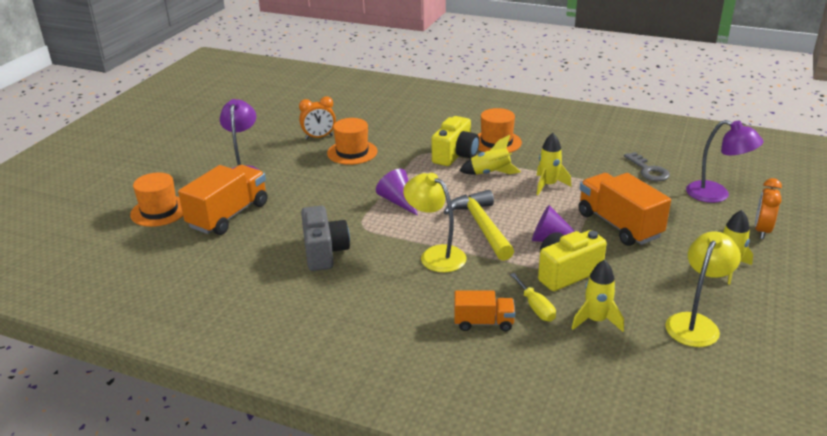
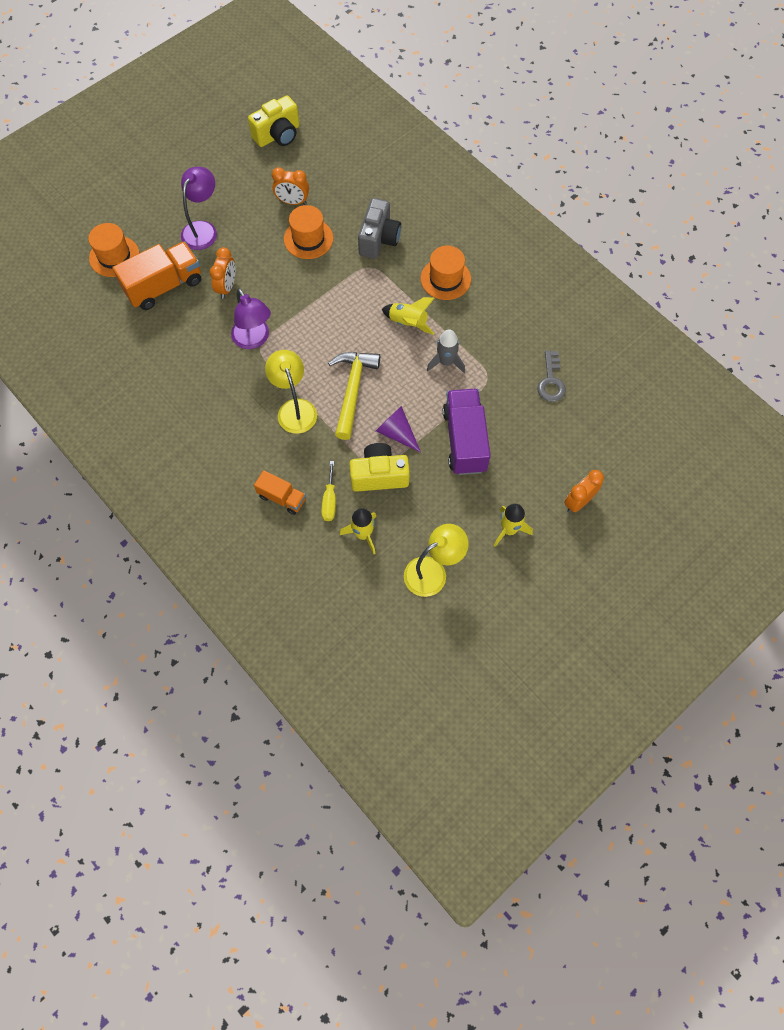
camera: 25 degrees right, 35 degrees up
(296, 199) = (227, 287): none -> orange clock
(324, 252) = (213, 366): grey camera -> grey camera (379, 239)
(398, 201) = (306, 327): purple cone -> none
(455, 155) = (395, 283): yellow camera -> yellow camera (278, 135)
(548, 185) = (446, 362): yellow rocket -> grey rocket
(619, 225) = (465, 440): orange truck -> purple truck
(716, 195) = (582, 441): purple lamp -> purple lamp (254, 340)

